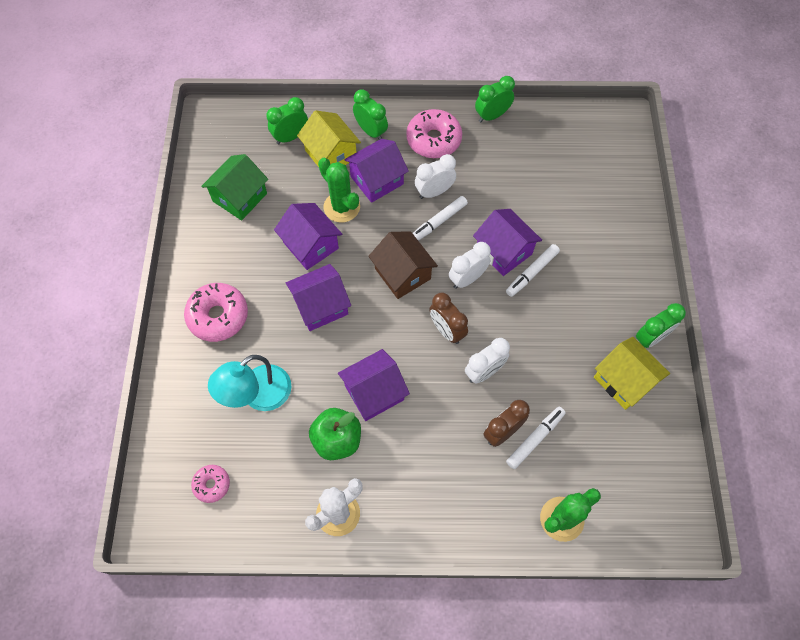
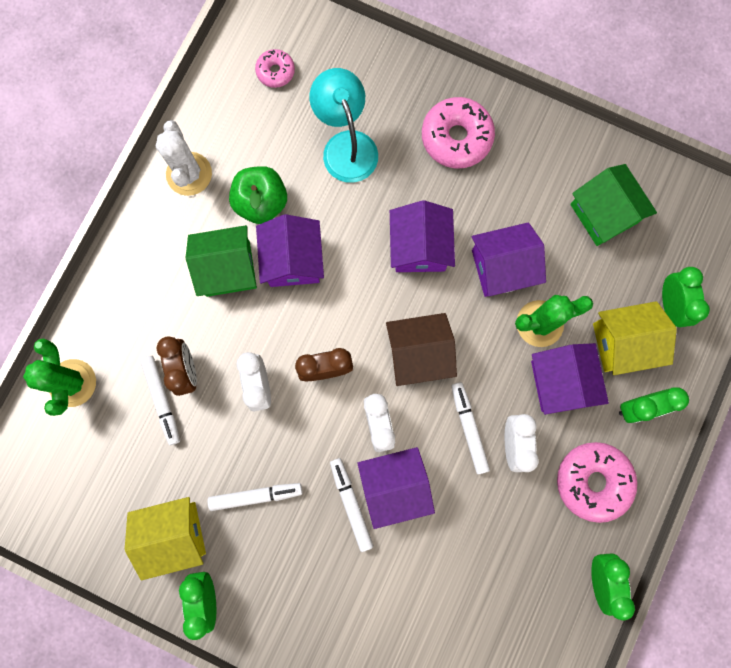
camera: 115 degrees right, 15 degrees up
(405, 440) = (228, 269): none -> green house
(564, 337) = (256, 496): none -> white marker

